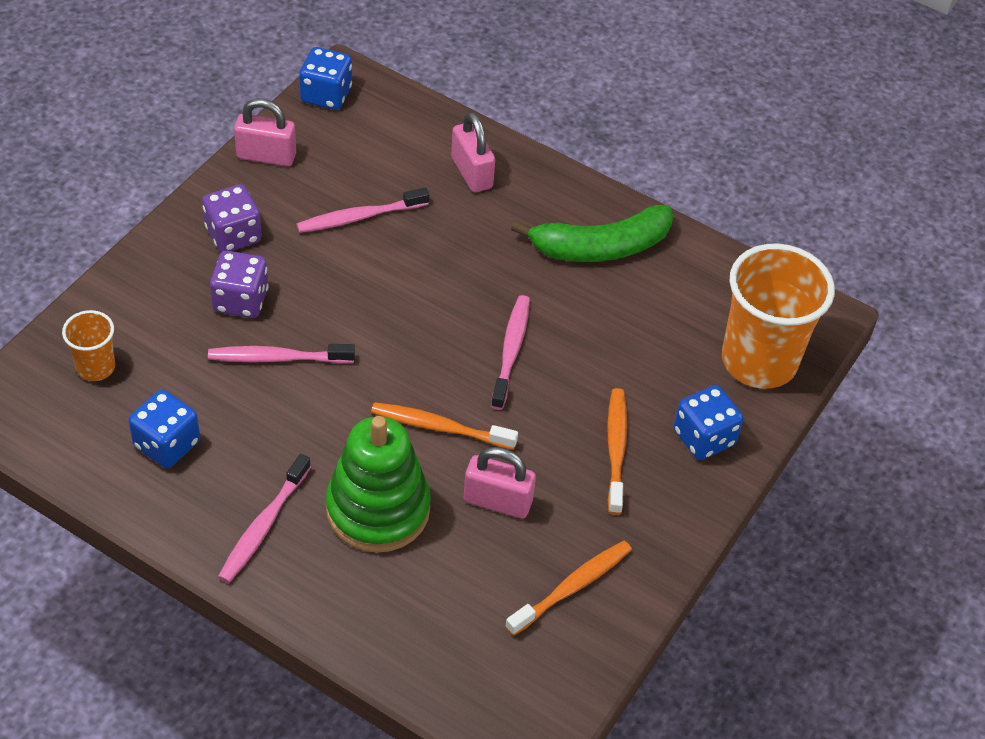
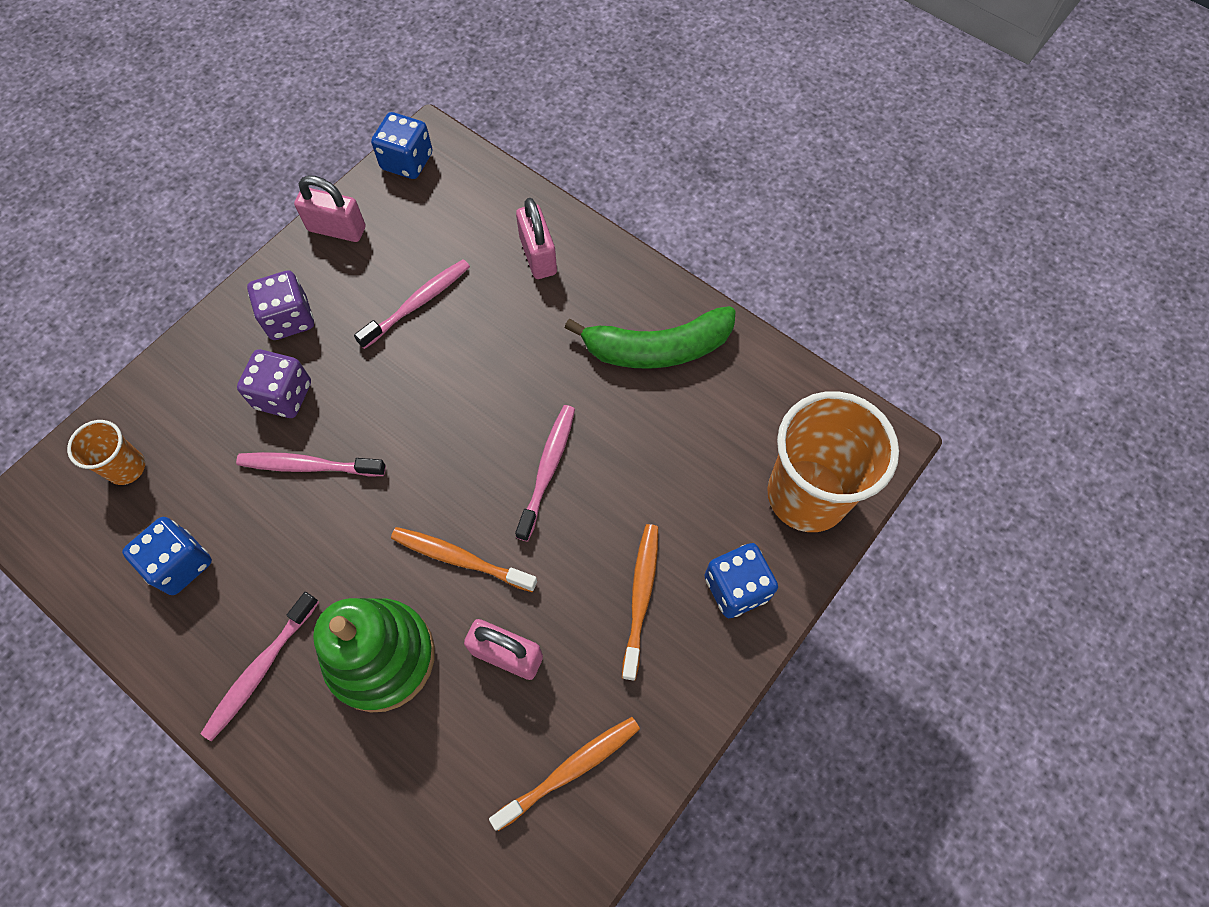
camera: 10 degrees right, 15 degrees up
(359, 217) = (418, 303): pink toothbrush -> pink toothbrush turned 150 degrees clockwise

